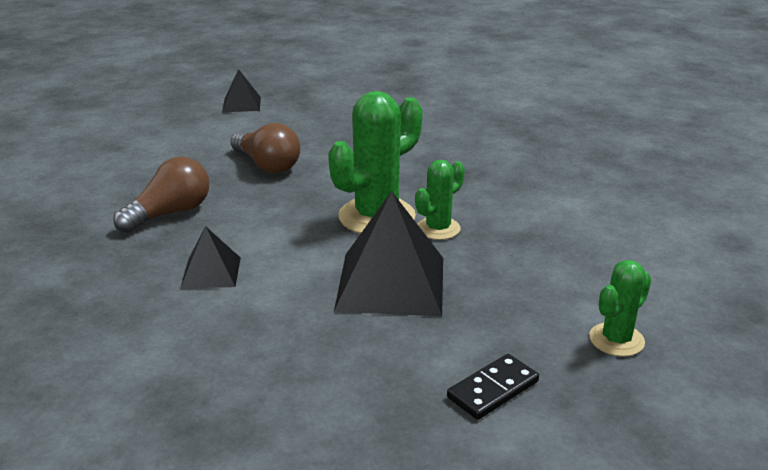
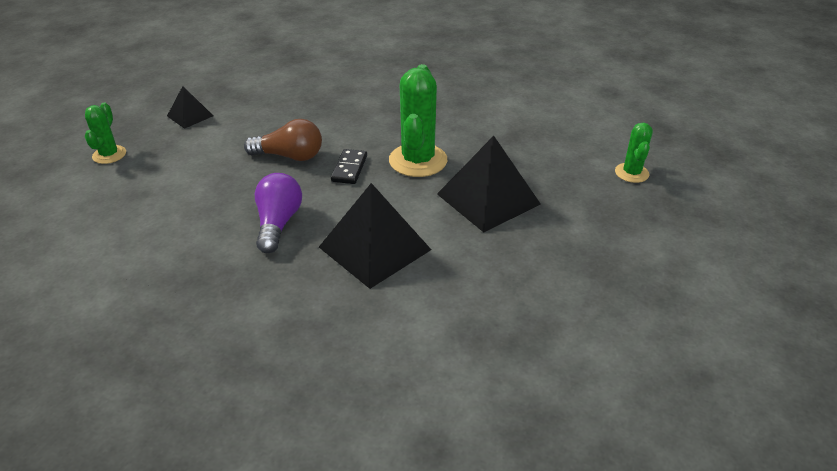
camera: 40 degrees left, 10 degrees up
(170, 213) = (278, 223): brown light bulb -> purple light bulb
(211, 272) = (375, 248): black pyramid -> black pyramid, size x1.89
(438, 229) = (463, 152): green cactus -> green cactus (109, 155)
(493, 390) = (618, 230): black domino -> black domino (349, 168)

